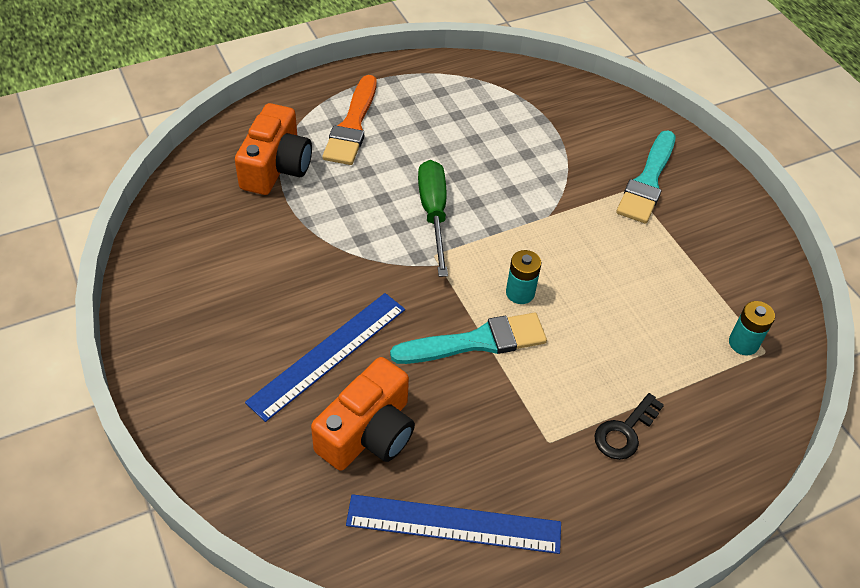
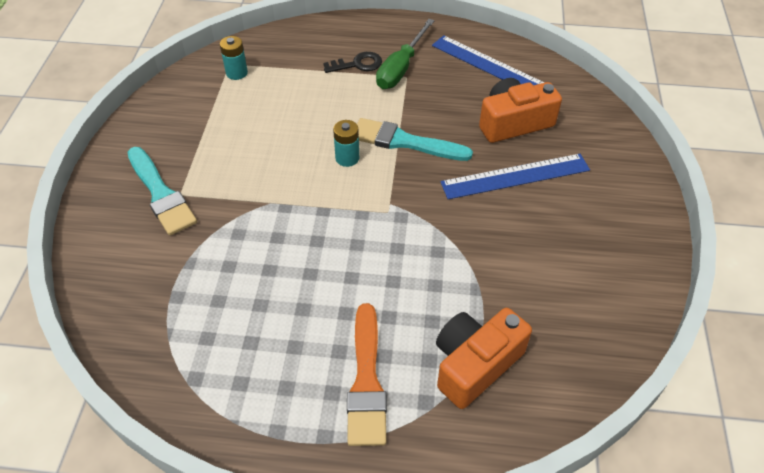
camera: 145 degrees left, 0 degrees up
(352, 125) = (366, 381): orange brush -> orange brush turned 135 degrees clockwise
(434, 214) = (360, 246): green screwdriver -> green screwdriver (401, 68)
(647, 181) = (161, 194): turquoise brush -> turquoise brush turned 90 degrees clockwise

